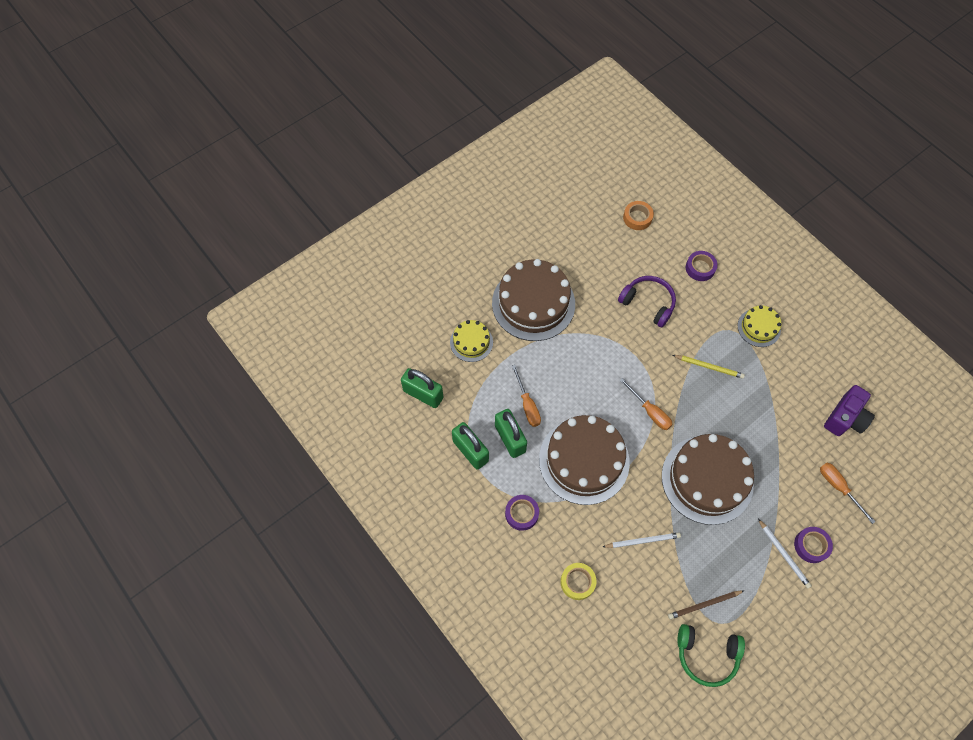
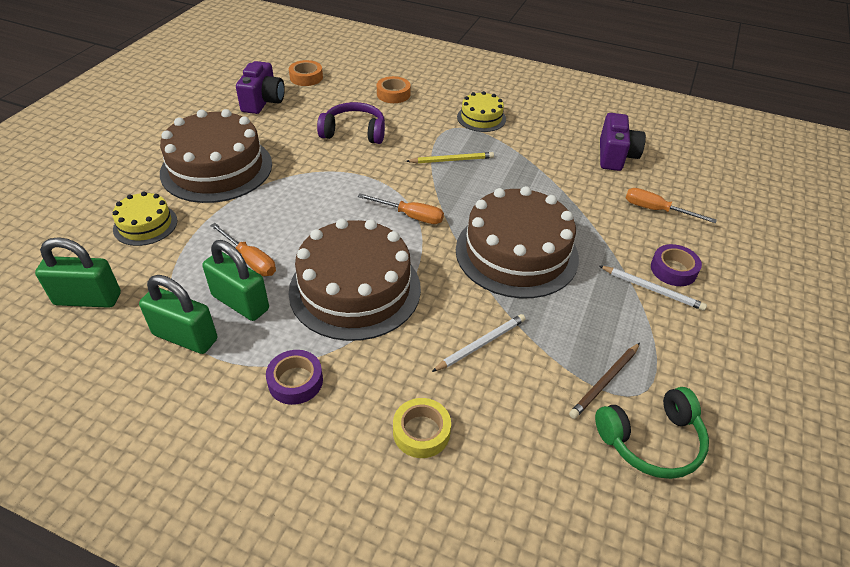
camera: 30 degrees left, 20 degrees down
(592, 237) = (263, 102): none -> purple camera
(700, 268) = (393, 94): purple tape -> orange tape

